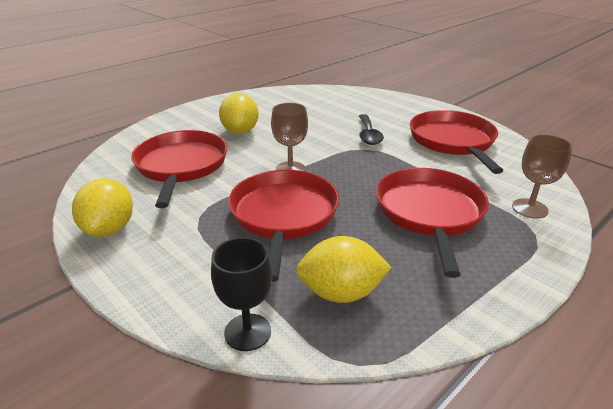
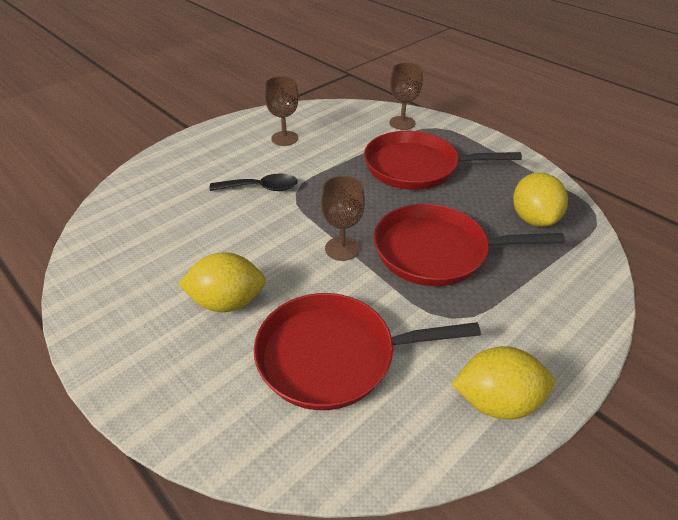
camera: 90 degrees left, 10 degrees up
(247, 332) = (595, 266): black goblet -> none
(453, 141) = (284, 138): red pan -> brown goblet

